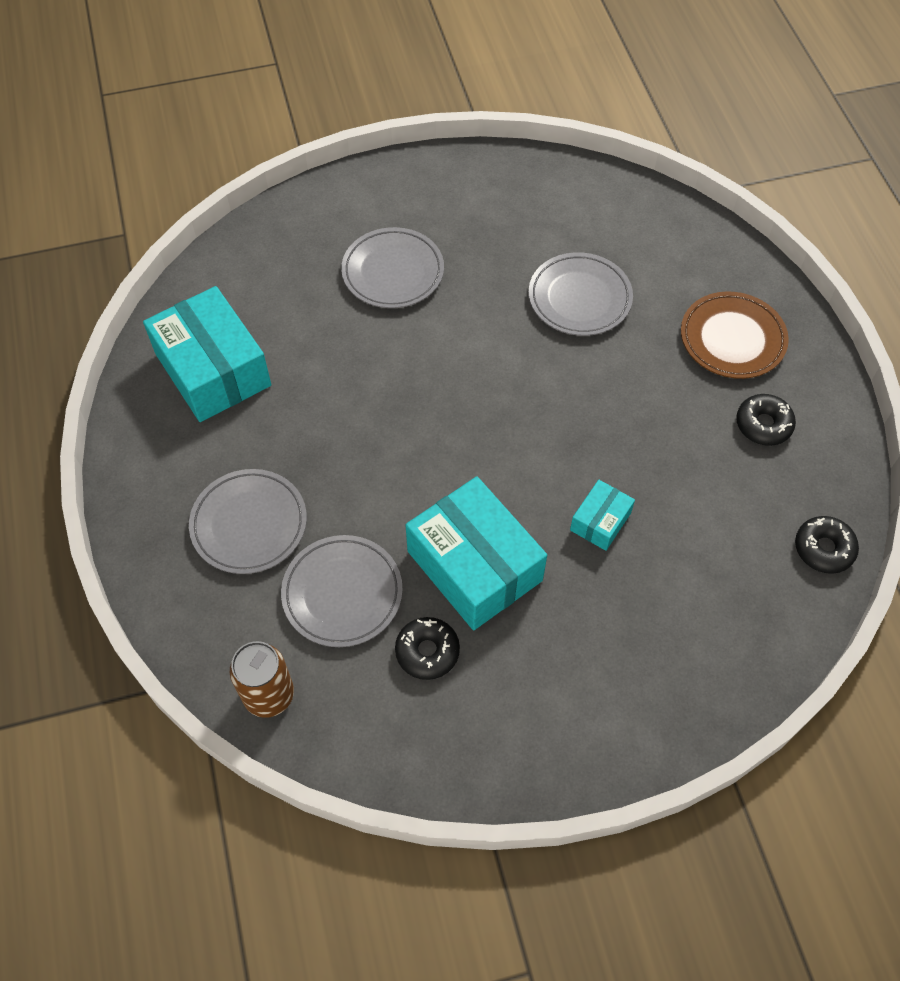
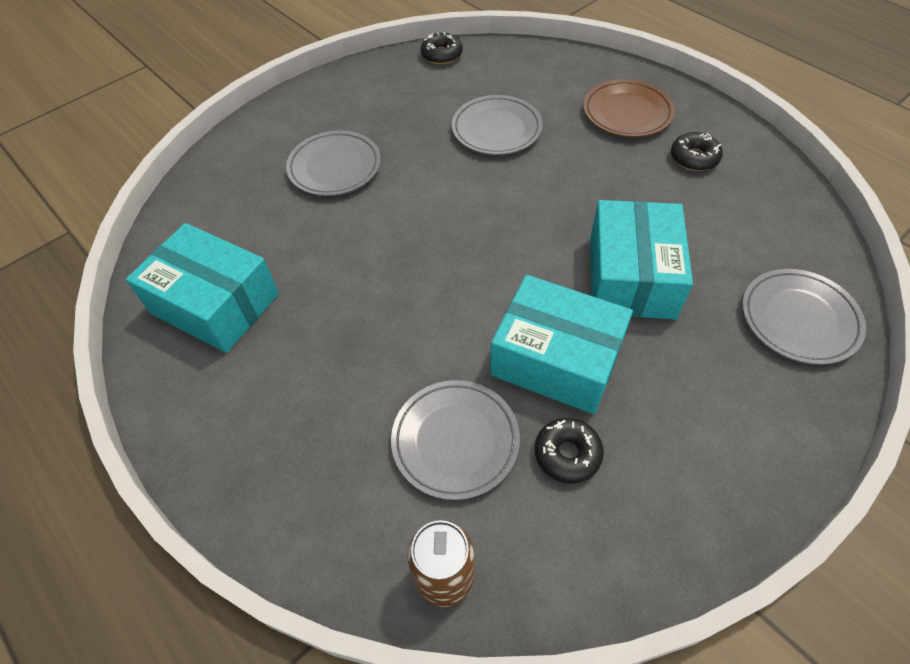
camera: 25 degrees left, 5 degrees down
(249, 524) = (327, 421): grey plate -> grey plate (799, 319)
(600, 521) = (631, 277): turquoise box -> turquoise box, size x2.08
(823, 549) = (806, 221): black donut -> black donut (442, 55)

